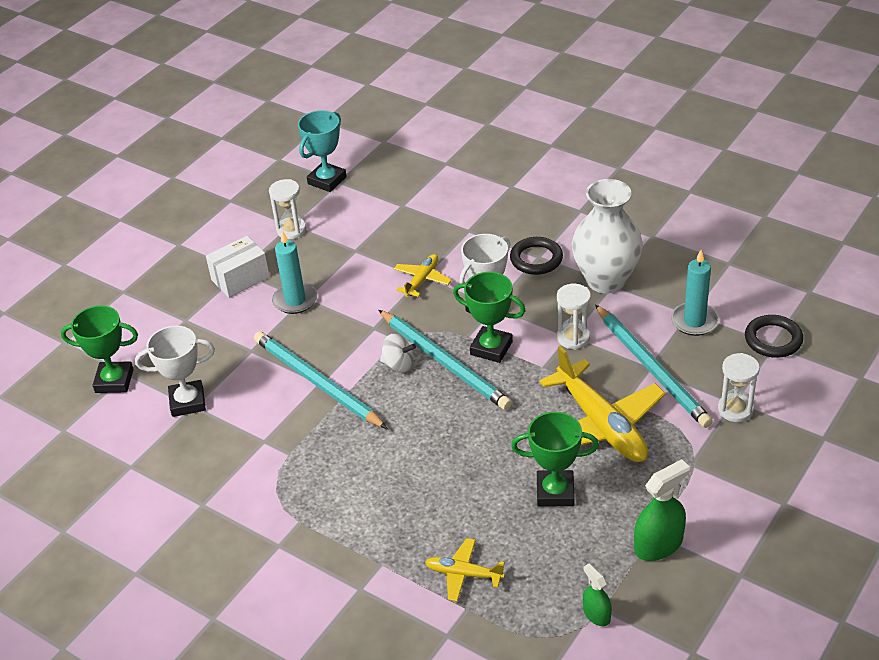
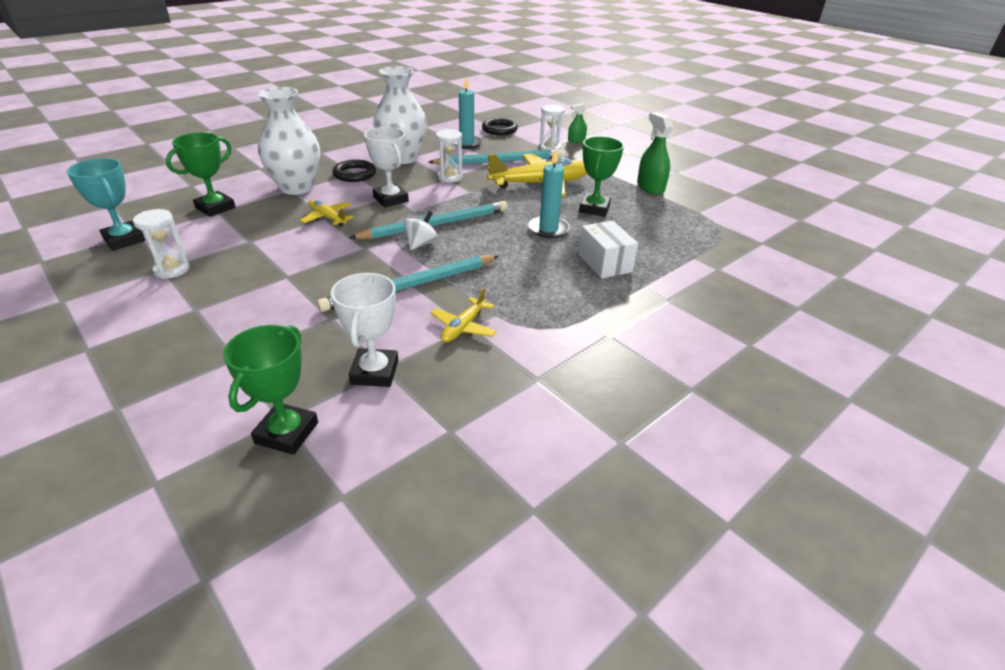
camera: 80 degrees left, 5 degrees down
(240, 278) = (209, 311): white box -> white box (604, 263)
(295, 300) = (283, 282): turquoise candle -> turquoise candle (548, 229)
(463, 574) = (661, 253): yellow plane -> yellow plane (463, 327)
(478, 231) = (297, 187): none -> white vase
(491, 348) = (435, 205): green trophy -> green trophy (215, 208)
(596, 614) = (704, 215): green spray bottle -> green spray bottle (576, 140)

